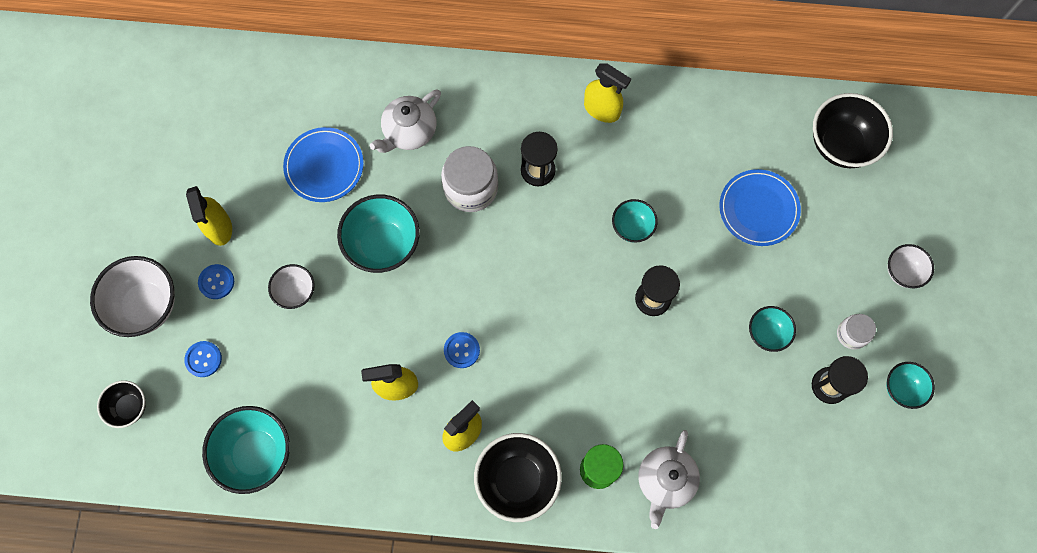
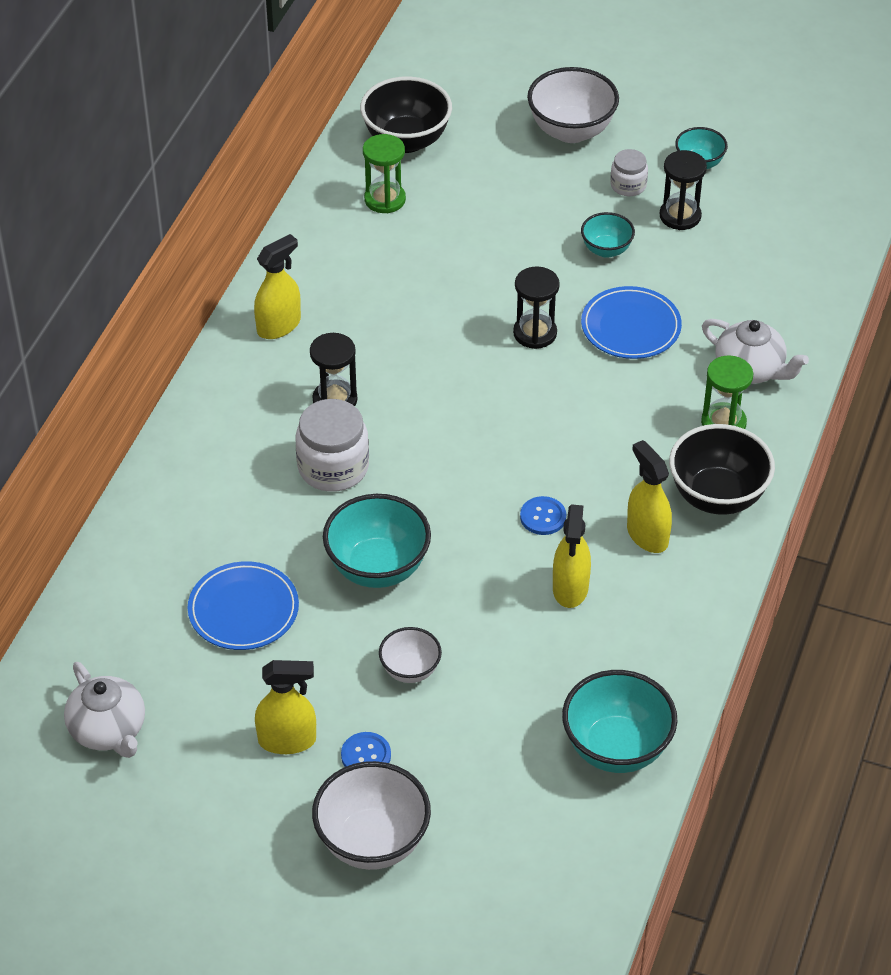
camera: 75 degrees left, 25 degrees down
(129, 407) = (513, 882): black bowl -> none
(203, 359) = (471, 787): blue button -> none
(409, 131) = (230, 513): white teapot -> white teapot (108, 730)
(632, 227) = (441, 332): turquoise bowl -> none
(758, 209) = (458, 222): blue plate -> blue plate (630, 327)
(765, 147) = (385, 199): none -> green hourglass
(902, 272) = (571, 131): white bowl -> white bowl, size x1.77

